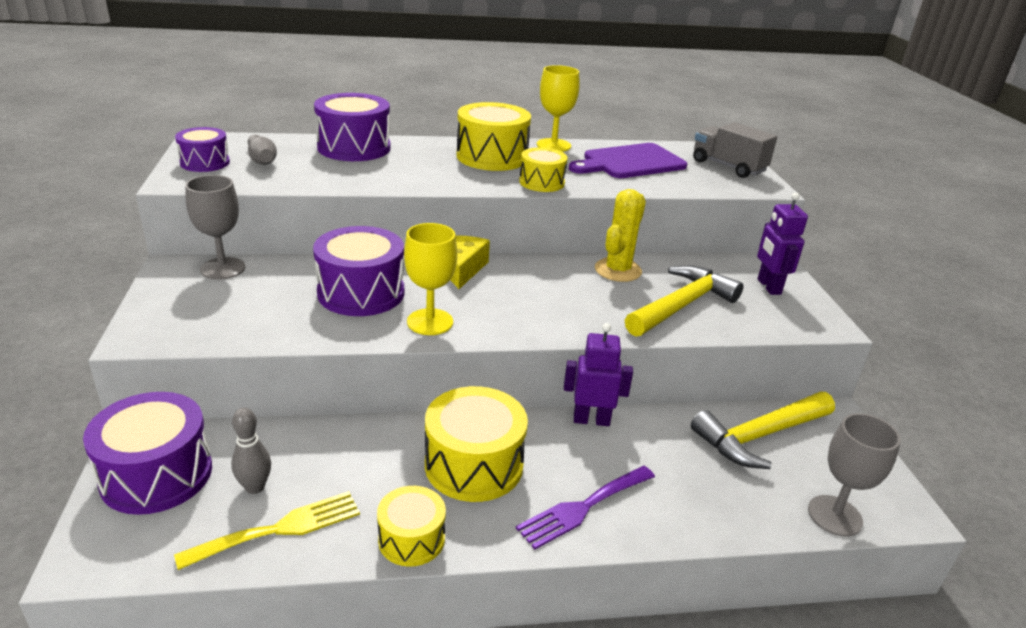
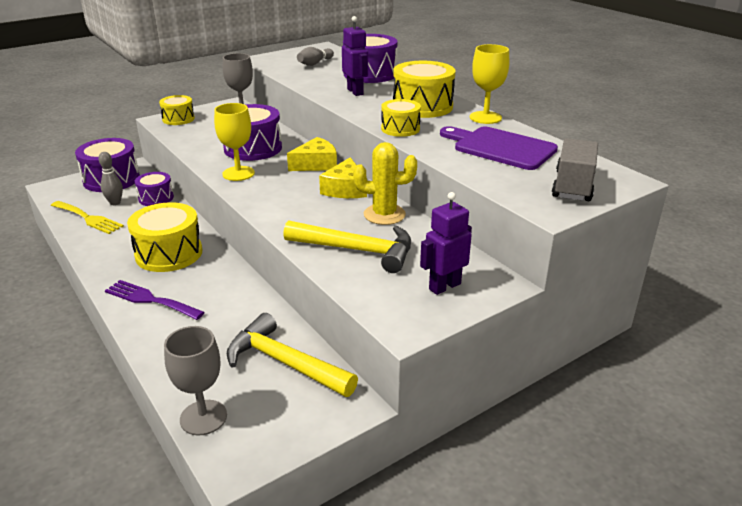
camera: 65 degrees right, 0 degrees up
(205, 163) = (292, 56): purple drum -> purple drum (156, 198)
(411, 539) = (96, 253): yellow drum -> yellow drum (178, 119)
(542, 272) = (345, 189): none -> yellow cheese
(591, 420) = (245, 282): purple robot -> purple robot (355, 92)

